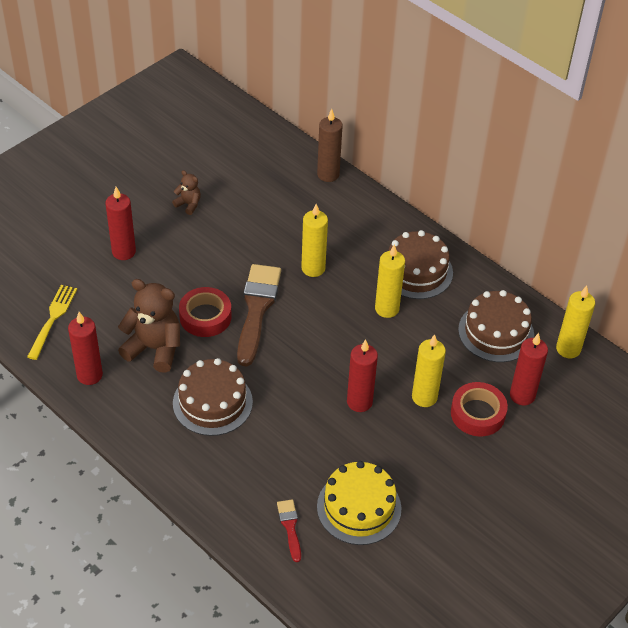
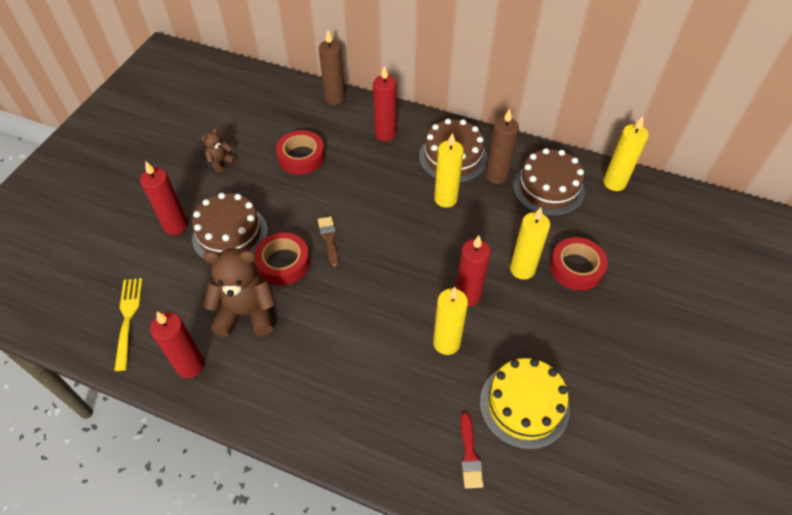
camera: 20 degrees left, 5 degrees up
(188, 204) = (220, 162): brown teddy bear -> brown teddy bear turned 60 degrees counterclockwise
(212, 402) = (329, 348): brown cake -> brown cake (230, 234)
(257, 309) = (329, 238): brown brush -> brown brush, size x0.48
(267, 223) = (301, 157): none -> red tape
(290, 527) = (470, 455): red brush -> red brush turned 150 degrees counterclockwise
(313, 268) = (362, 184): yellow candle -> yellow candle (446, 343)
(450, 303) = (496, 176): none -> brown candle
(522, 395) = (603, 237): red candle -> red candle (385, 134)

